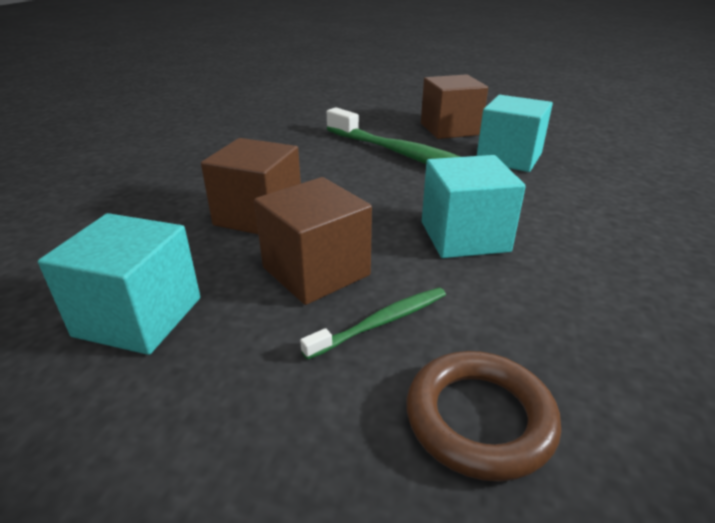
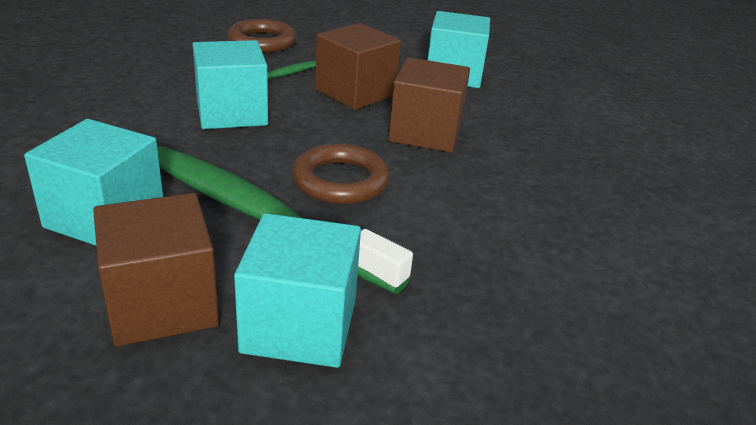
camera: 170 degrees right, 0 degrees up
(354, 176) = (340, 181): none -> brown ring
(383, 123) = (299, 326): none -> turquoise cube

